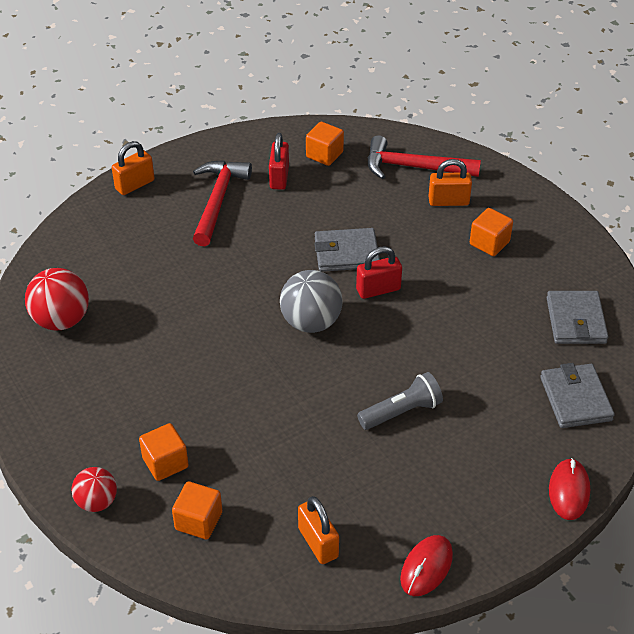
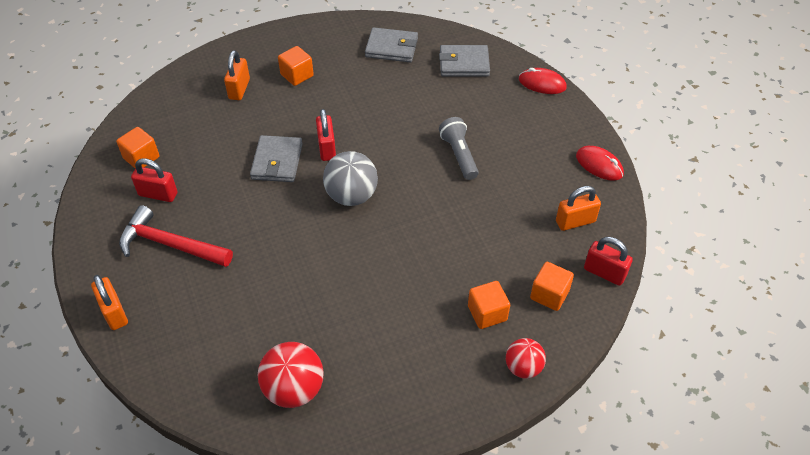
camera: 80 degrees left, 5 degrees up
(240, 578) = (604, 273): none -> red padlock
(414, 167) = (187, 102): red hammer -> none

